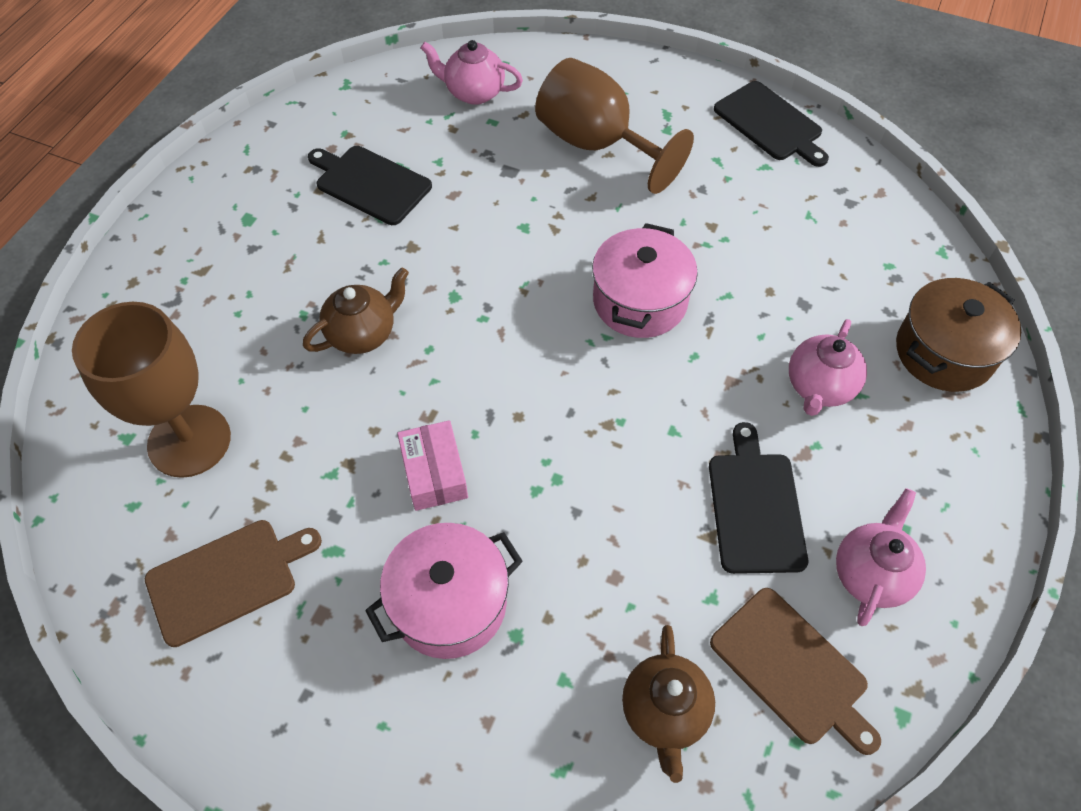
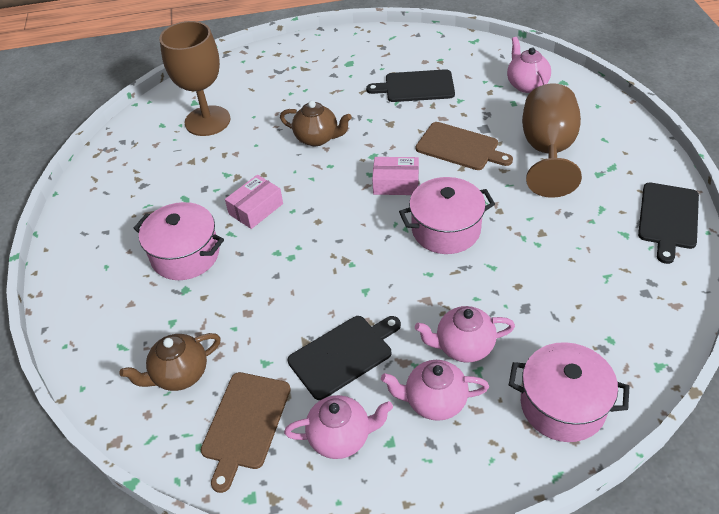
camera: 60 degrees right, 10 degrees down
(227, 579) = (146, 174): brown cutting board -> brown cutting board (460, 147)
(370, 183) = (416, 86): black cutting board -> black cutting board turned 90 degrees counterclockwise
(524, 302) = (396, 183): none -> pink box
(875, 456) = (434, 401): none -> pink teapot
(944, 352) = (562, 405): brown pot -> pink pot

